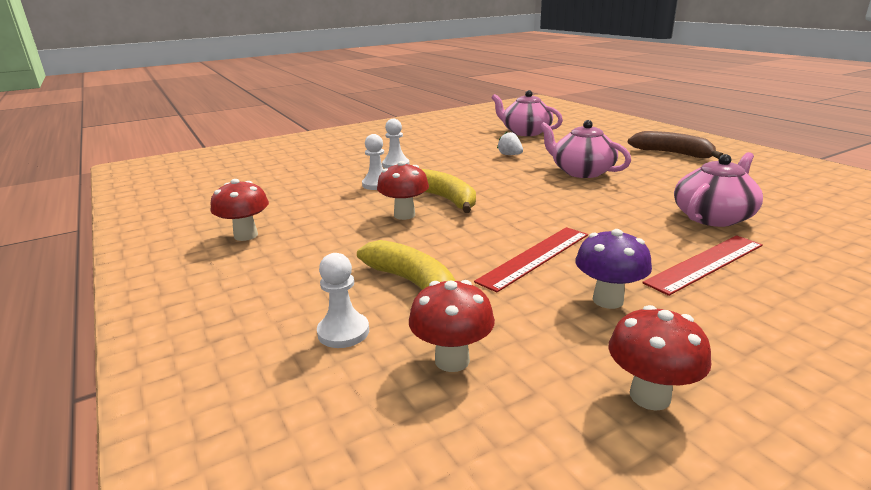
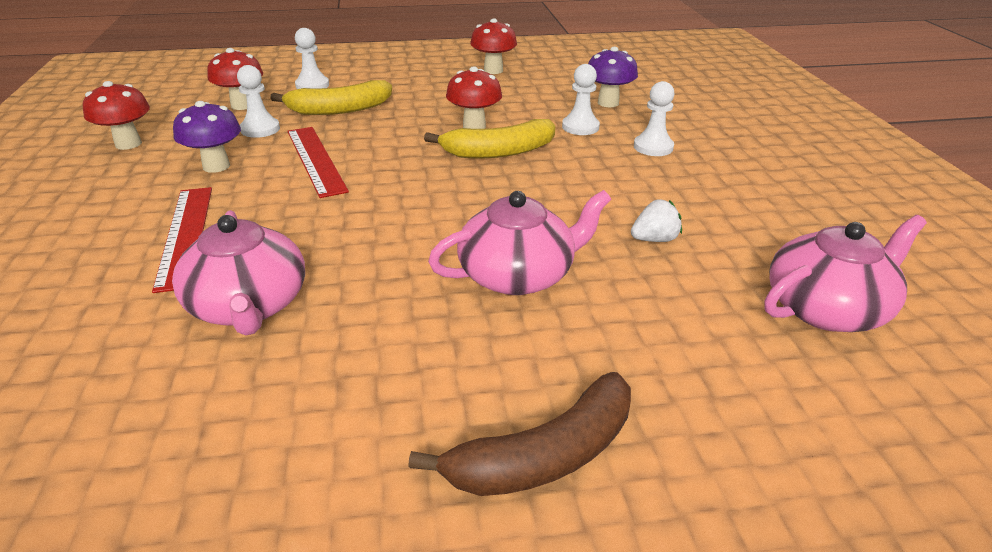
camera: 110 degrees right, 10 degrees up
(320, 183) = (608, 103): none -> purple mushroom
(506, 312) = (260, 129): none -> white pawn

